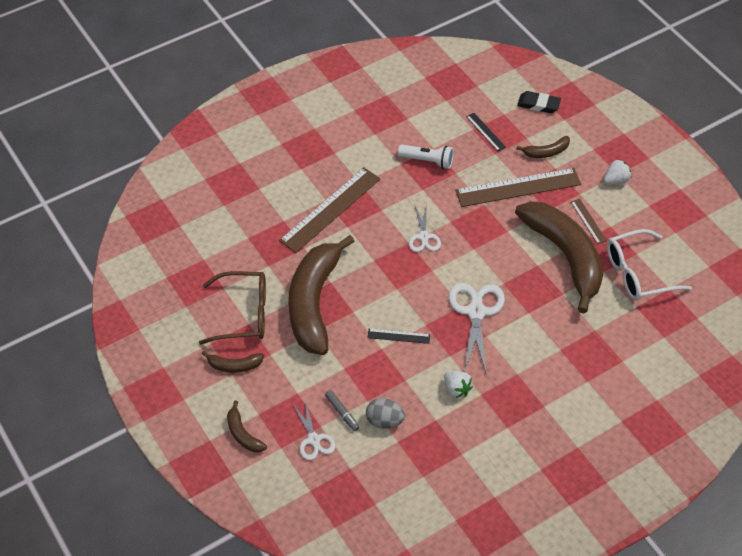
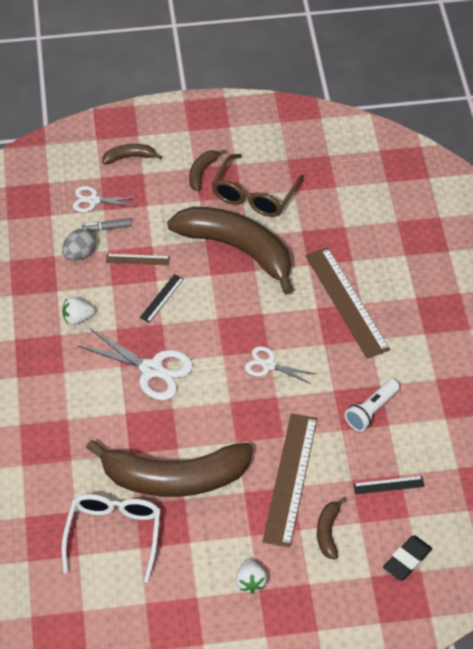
camera: 115 degrees right, 0 degrees up
(588, 221) = (208, 524): brown ruler -> brown ruler (138, 259)

